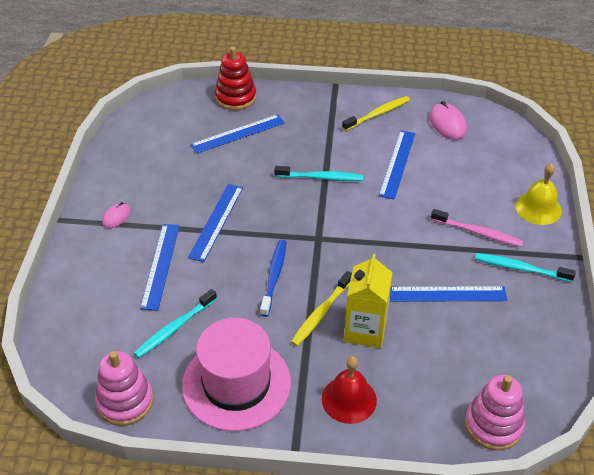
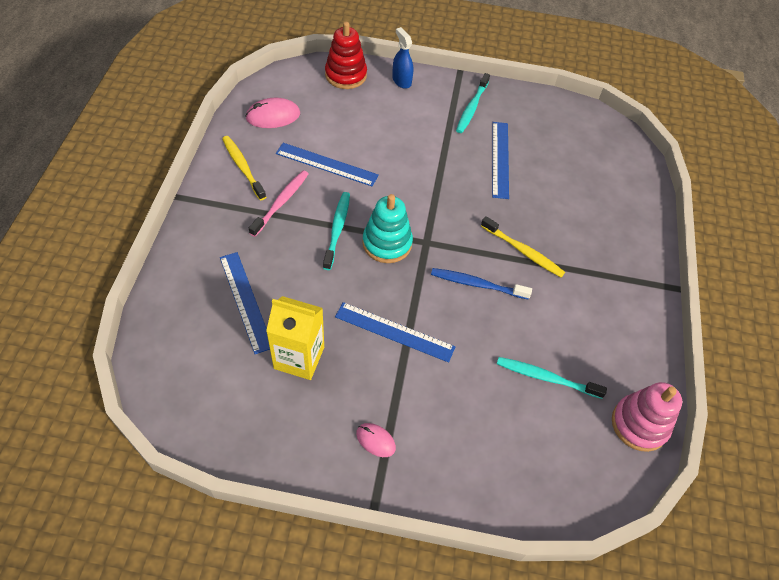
camera: 90 degrees left, 10 degrees up
(160, 265) = (459, 390): blue ruler -> none
(174, 328) = (546, 377): turquoise toothbrush -> turquoise toothbrush turned 150 degrees clockwise
(235, 97) = (172, 299): red stacking toy -> red stacking toy (346, 75)
(236, 384) = (608, 326): pink hat -> none
(311, 211) = (387, 243): none -> turquoise stacking toy
(349, 399) = (616, 243): red bell -> none
(365, 330) = (542, 221): yellow carton -> yellow carton (299, 358)
(478, 233) = (428, 125): pink toothbrush -> pink toothbrush (281, 202)
(493, 425) = (629, 158): pink stacking toy -> none
(538, 208) = (401, 81): yellow bell -> blue spray bottle

